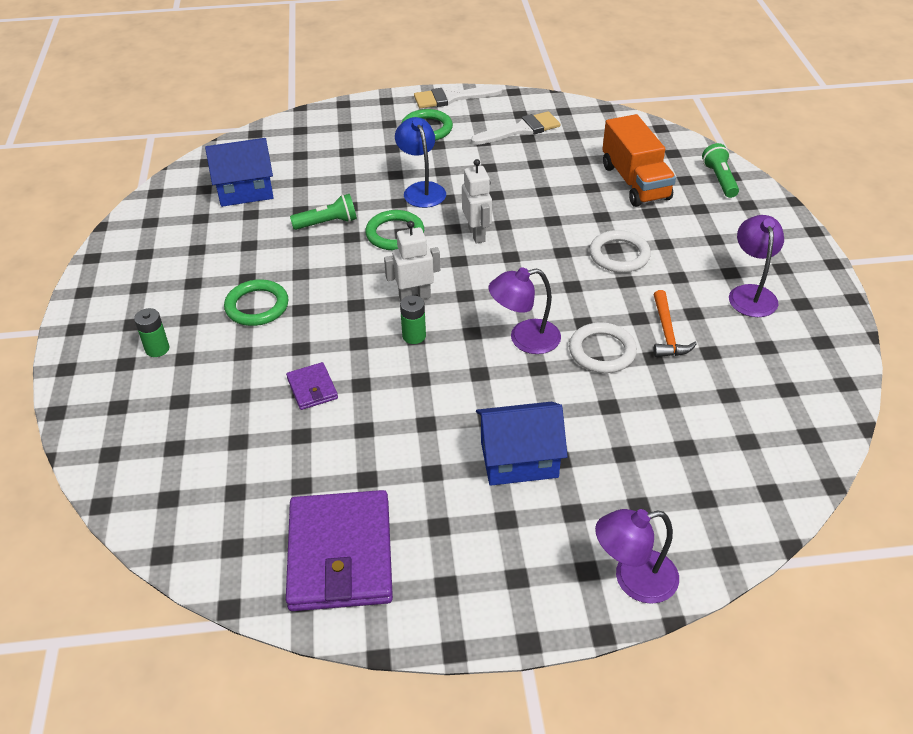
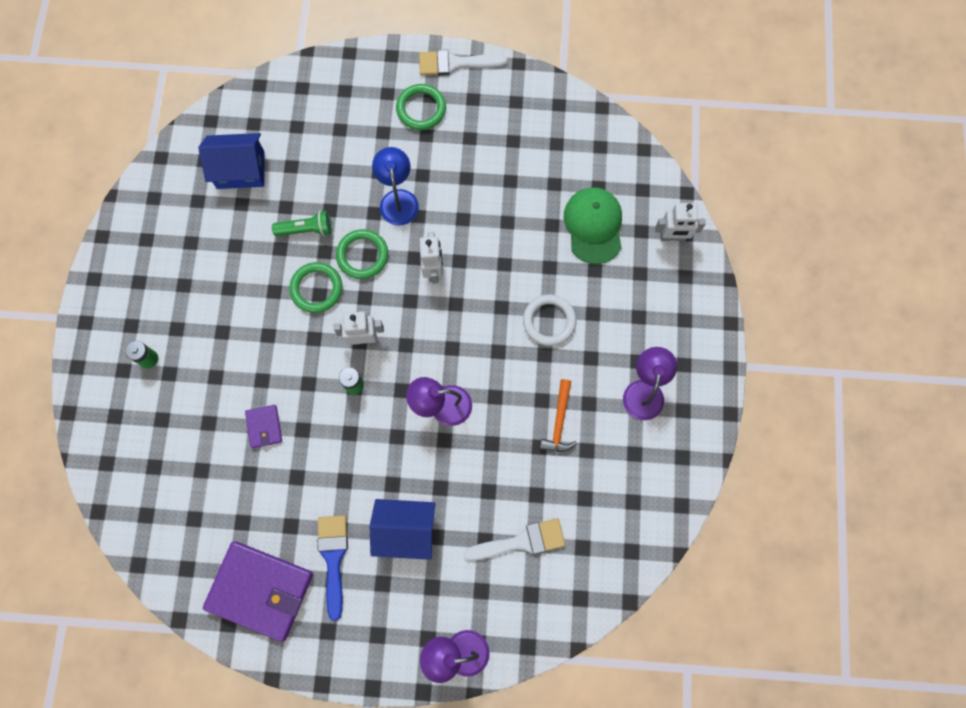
camera: 10 degrees right, 30 degrees up
(257, 306) = (233, 324): green ring -> green ring (316, 288)
(340, 554) = (260, 590): purple wallet -> purple wallet turned 75 degrees counterclockwise
(433, 503) = (333, 558): none -> blue brush
(520, 130) = (509, 127): white brush -> white brush (521, 541)
(602, 351) = (500, 432): white ring -> none
(635, 182) = (593, 226): orange truck -> green cap
(719, 179) = (672, 237): green flashlight -> white robot

